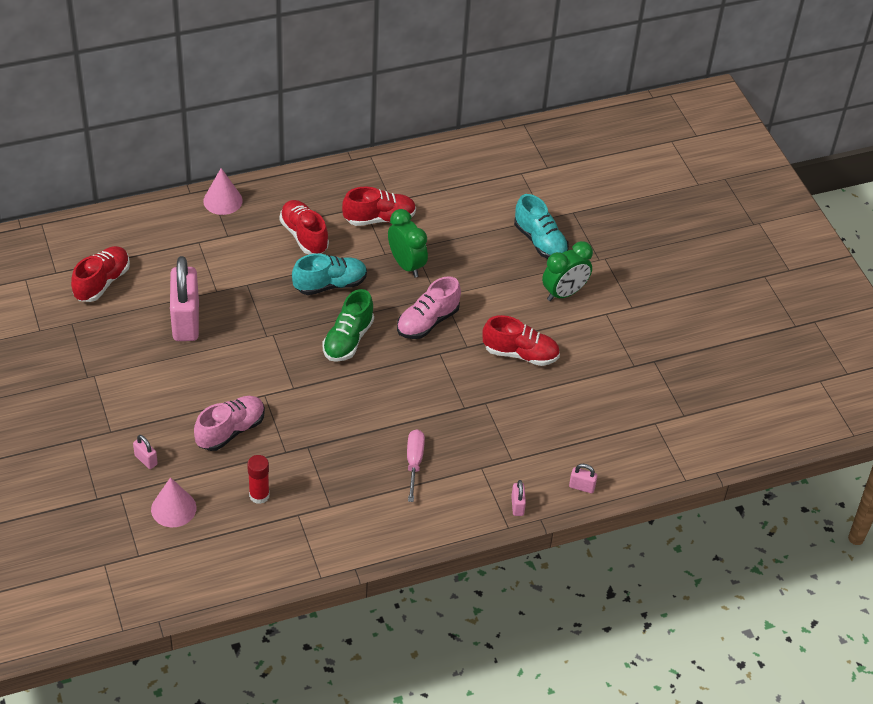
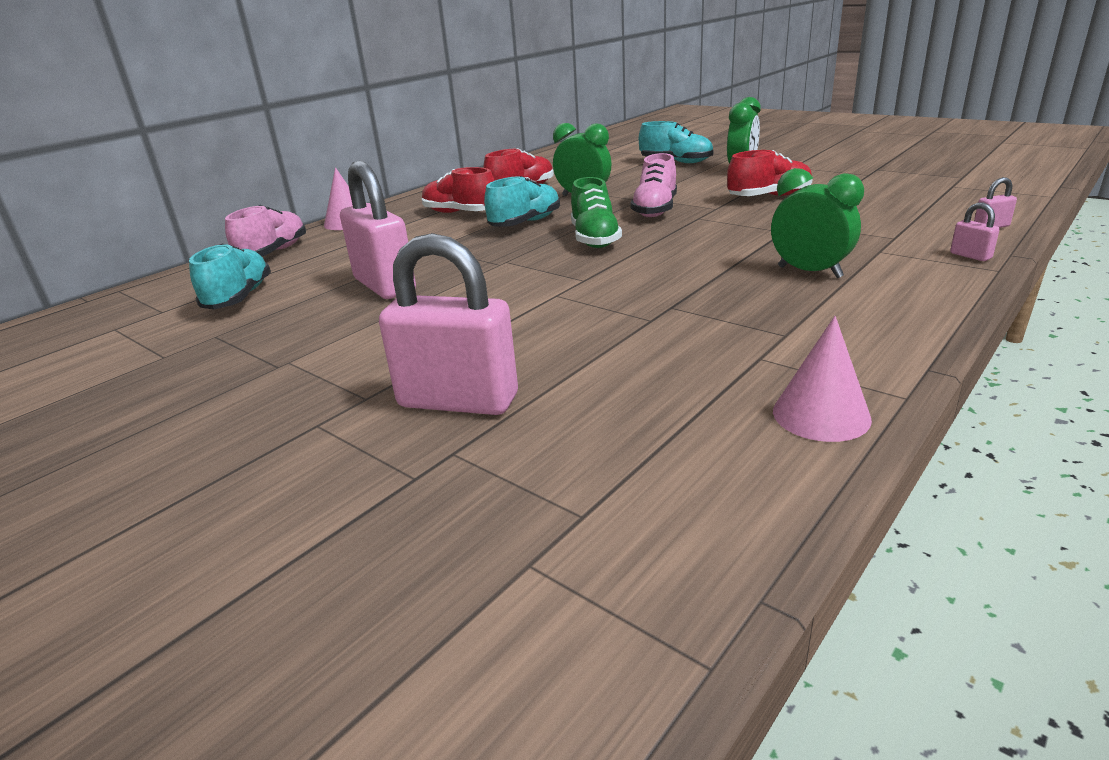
camera: 25 degrees left, 20 degrees down
(102, 282) = (239, 298): red shoe -> turquoise shoe
(146, 460) = (458, 401): pink padlock -> pink padlock, size x2.41
(173, 508) = (569, 430): pink cone -> pink cone (821, 415)
(230, 431) = (552, 331): pink shoe -> pink shoe (273, 253)
(259, 495) = (679, 364): red glue stick -> none
(414, 462) = (809, 272): pink screwdriver -> green clock

